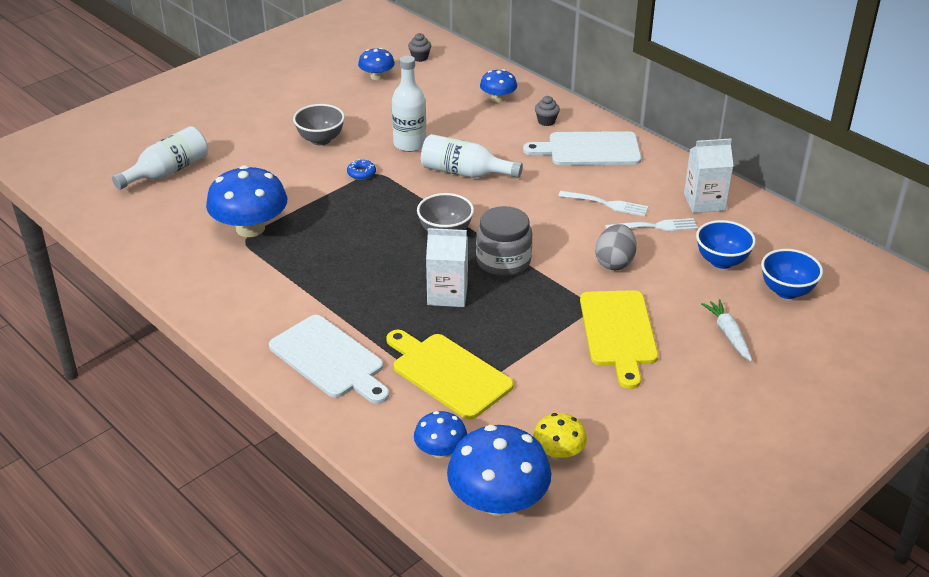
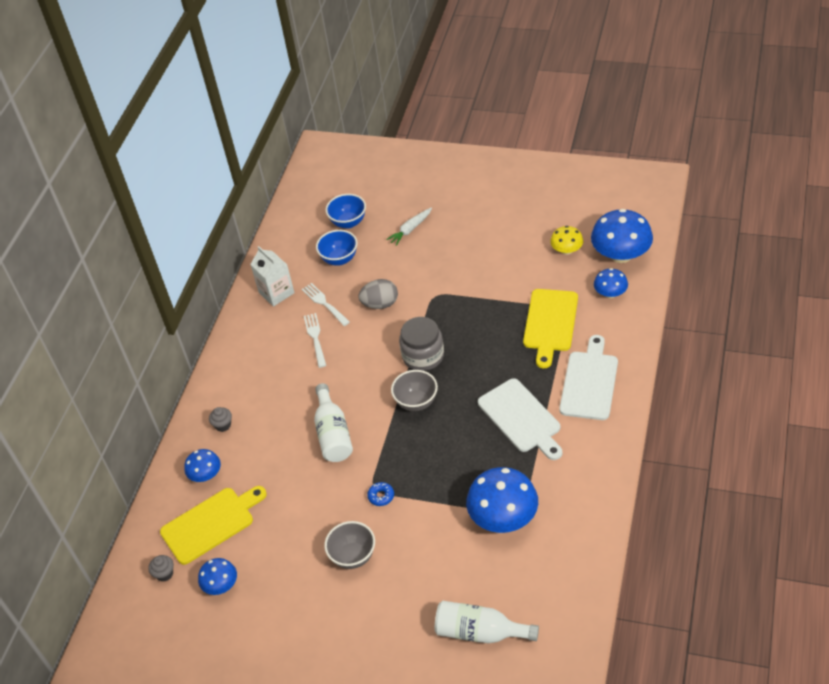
camera: 115 degrees left, 10 degrees up
(409, 144) = (317, 491): white bottle -> none
(447, 294) = (480, 364): white carton -> none
(589, 150) = (249, 380): white cutting board -> white cutting board (521, 418)
(619, 332) = (448, 272): yellow cutting board -> yellow cutting board (211, 523)

